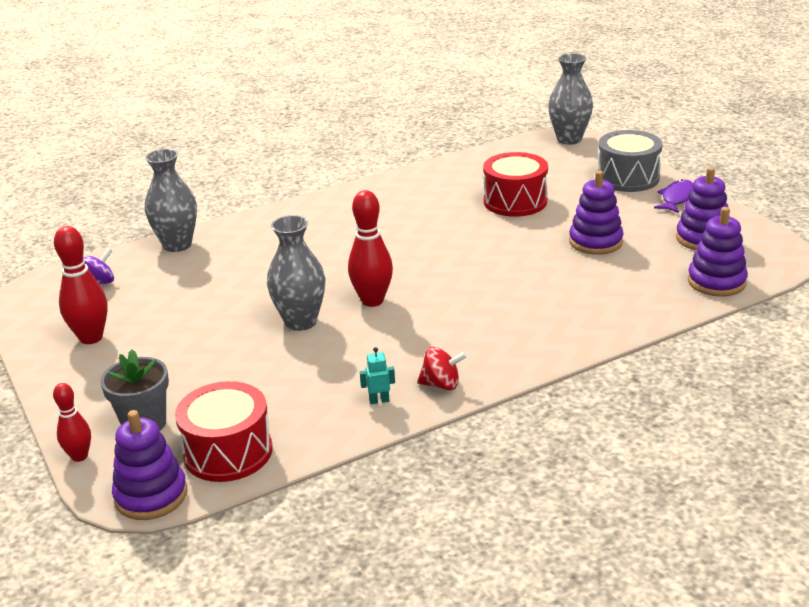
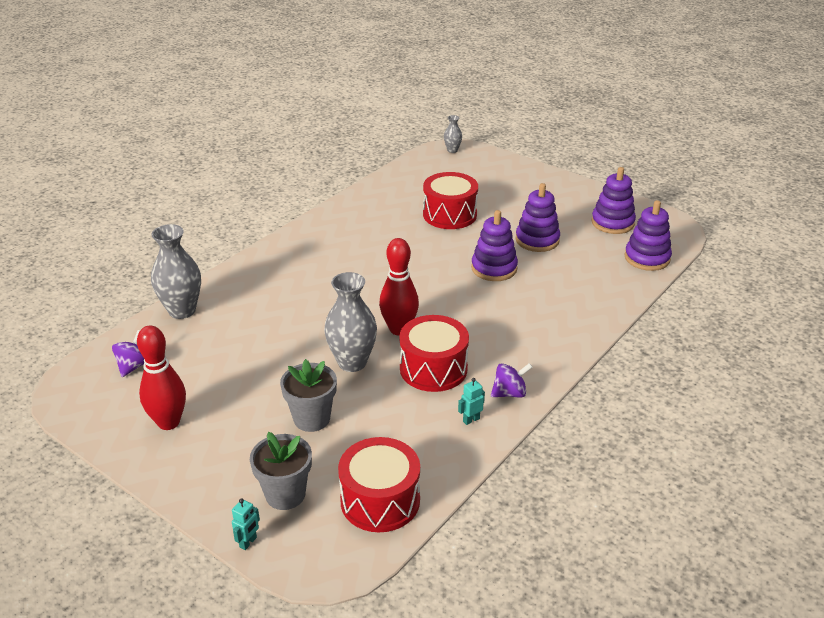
camera: 25 degrees left, 5 degrees up
(79, 456) = (248, 542): red bowling pin -> turquoise robot
(151, 495) = (343, 561): purple stacking toy -> purple stacking toy (494, 268)
(221, 364) = (312, 419): none -> grey flower pot
(378, 344) = (433, 368): none -> red drum
(441, 384) = (509, 393): red spinning top -> purple spinning top
(569, 139) = (452, 150): grey vase -> grey vase, size x0.50
(628, 178) = (522, 178): grey drum -> none
(676, 198) = (570, 190): purple fish -> none

